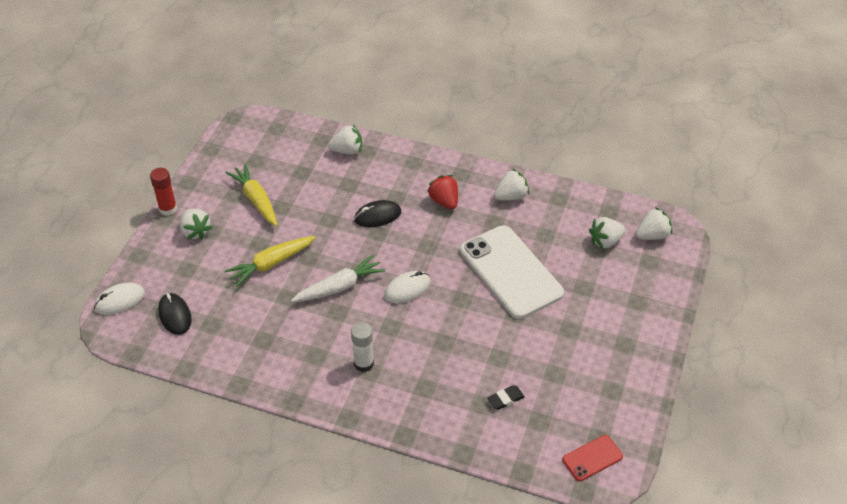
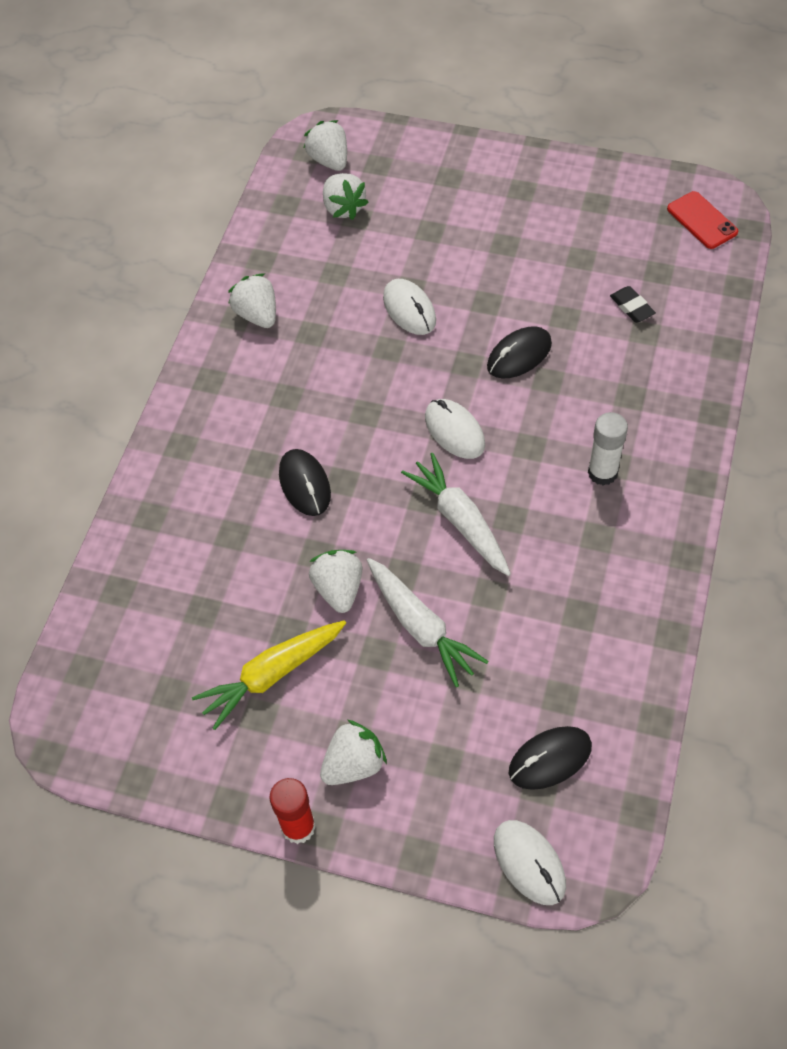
camera: 90 degrees left, 10 degrees up
(271, 264) = (421, 626): yellow carrot -> white carrot
(347, 150) = (149, 545): white strawberry -> white strawberry (338, 589)
(444, 201) = (269, 397): red strawberry -> none
(466, 328) = (519, 355): none -> black mouse
(510, 272) = (409, 309): white phone -> white mouse

